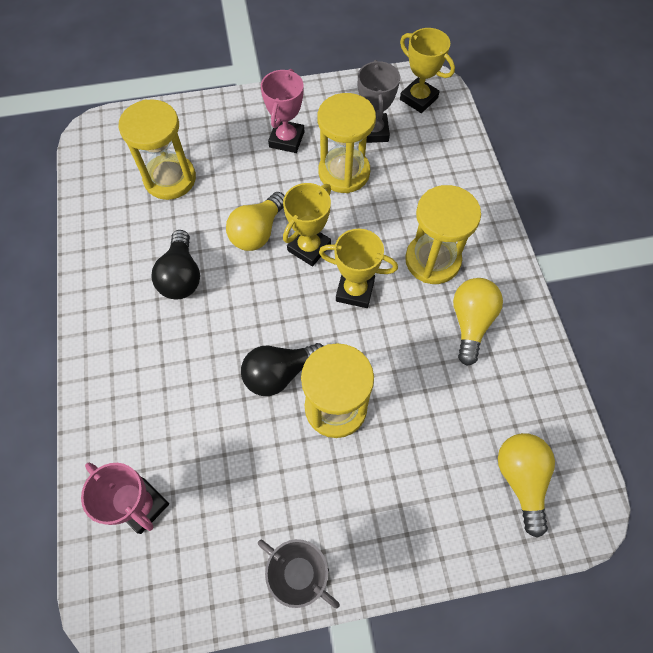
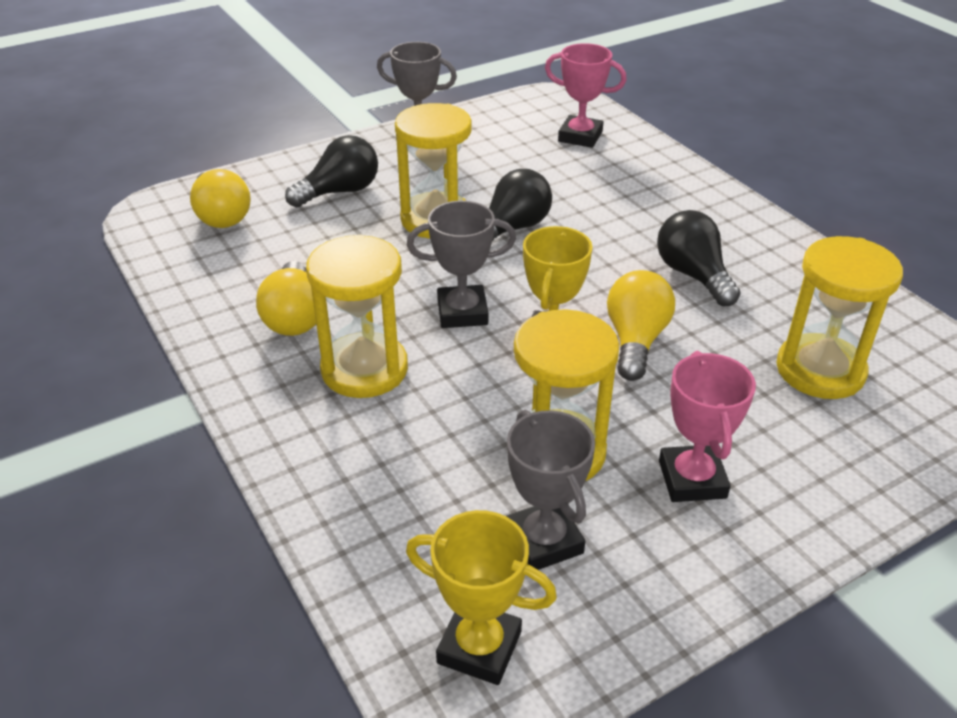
camera: 160 degrees right, 25 degrees down
(355, 291) = (462, 312): yellow trophy -> grey trophy
(408, 483) = (340, 192): none -> black light bulb

